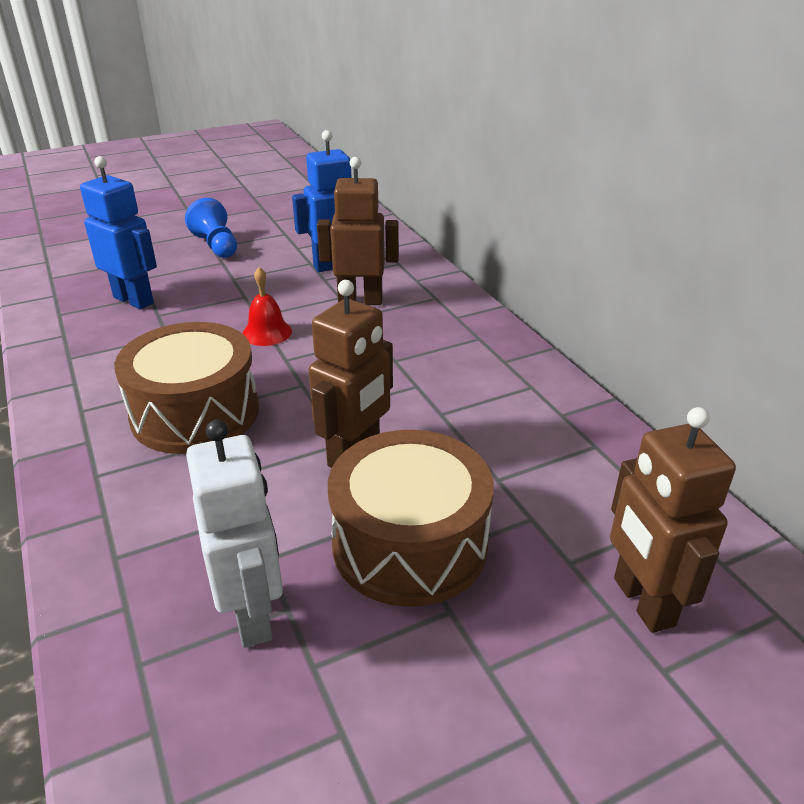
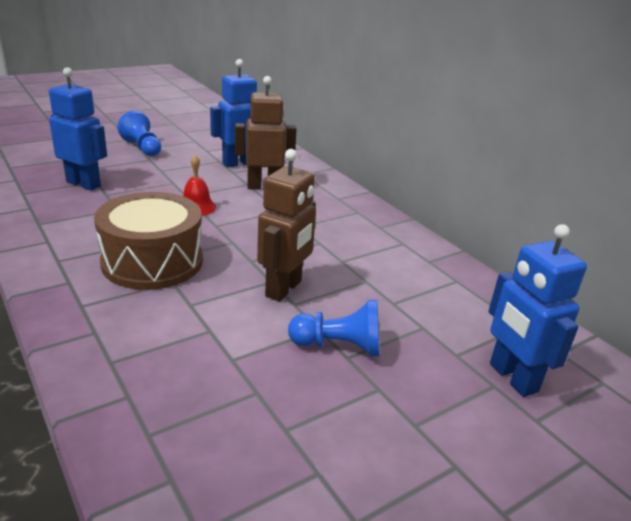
camera: 10 degrees left, 5 degrees down
(252, 615) = (231, 397): white robot -> none
(409, 544) = (339, 346): brown drum -> blue pawn
(642, 602) = (512, 378): brown robot -> blue robot

